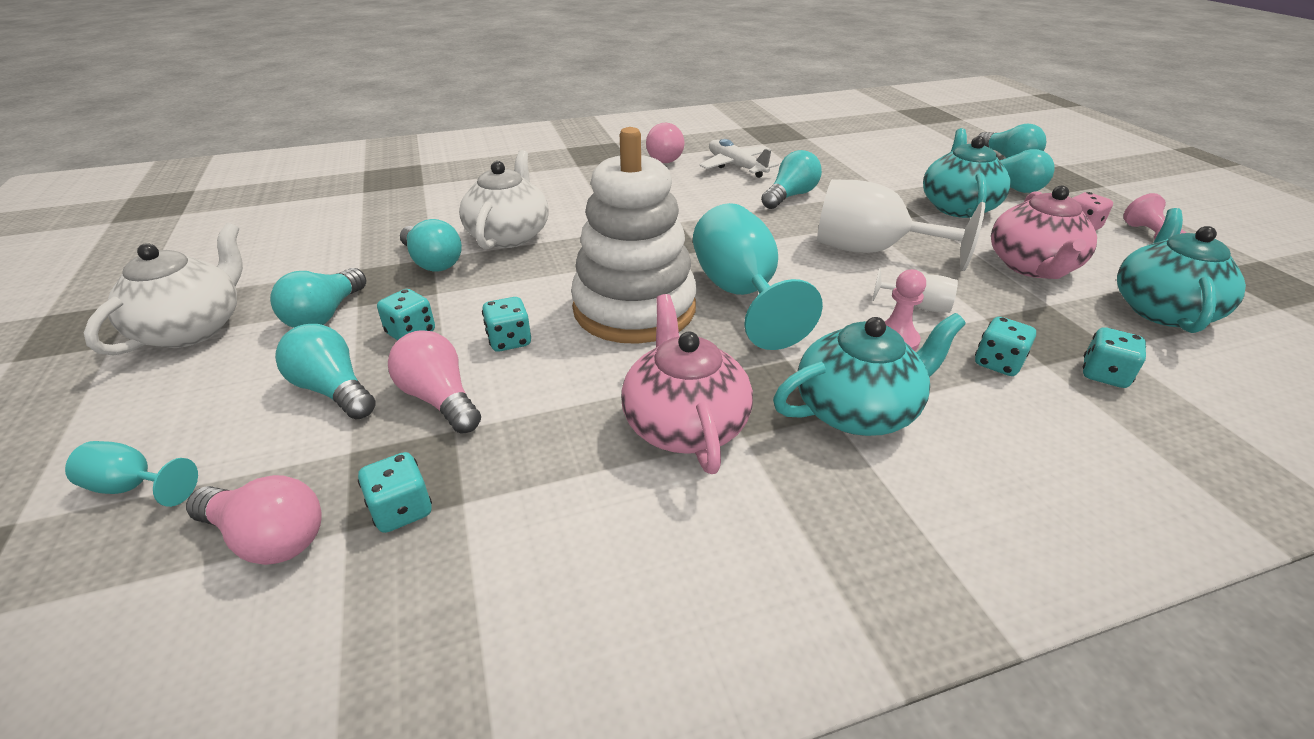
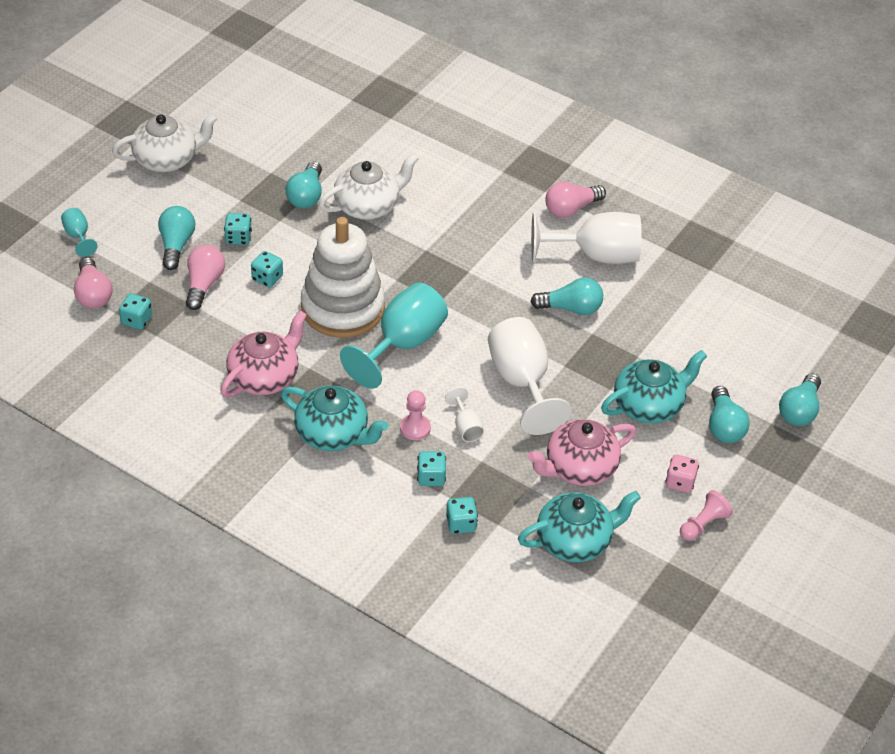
camera: 50 degrees right, 10 degrees up
(325, 315) = (221, 195): turquoise light bulb -> none
(736, 166) = (596, 255): white plane -> white goblet

